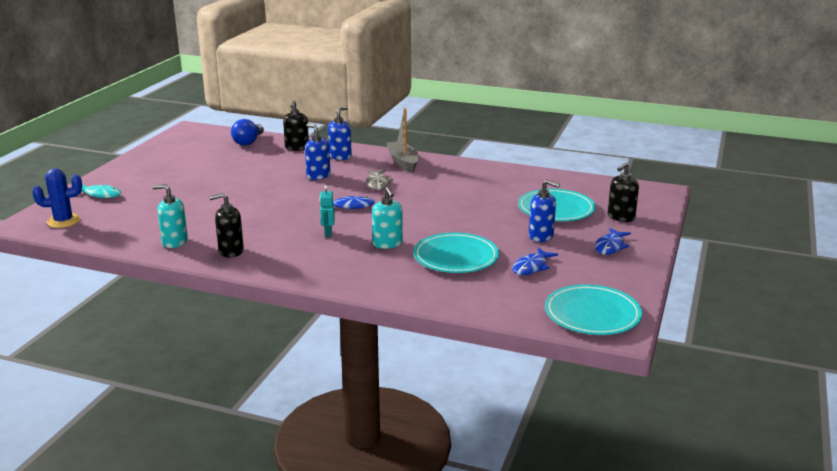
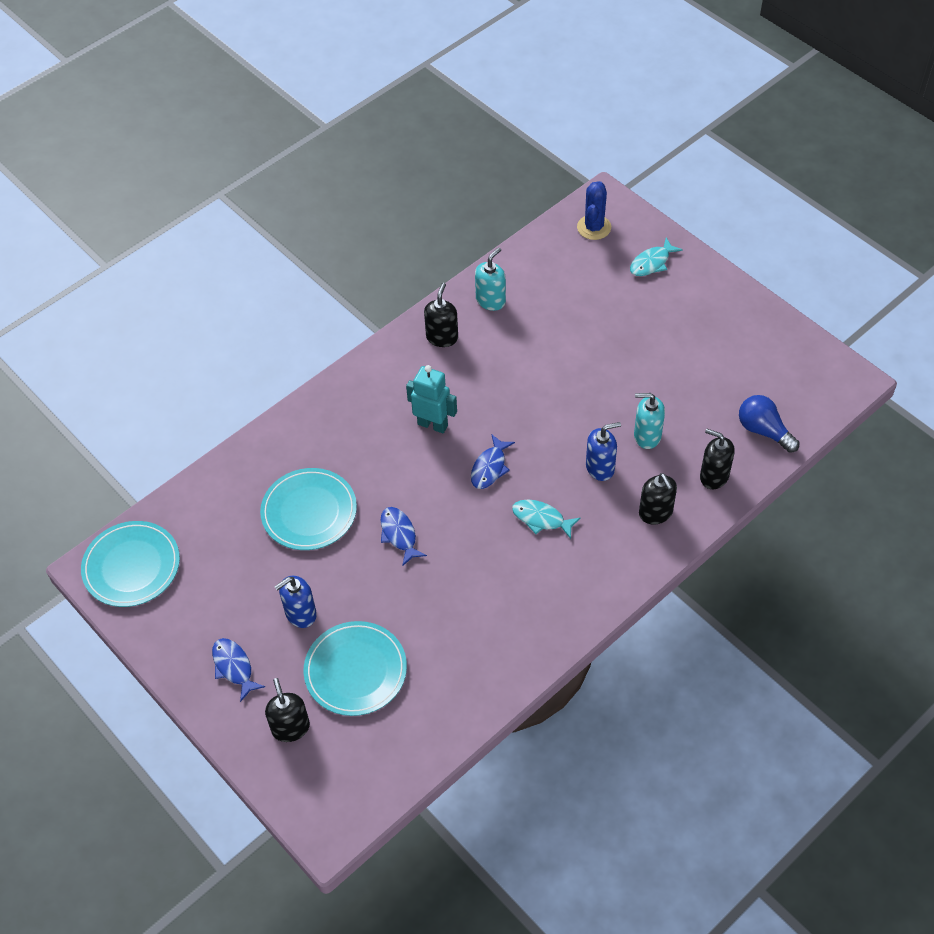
camera: 120 degrees right, 30 degrees up
(328, 233) = (433, 424): turquoise robot -> turquoise robot, size x1.61
(340, 156) = (655, 513): blue soap dispenser -> black soap dispenser
(377, 183) = (541, 519): grey fish -> turquoise fish
(387, 244) = (376, 466): turquoise soap dispenser -> turquoise soap dispenser (647, 436)
(403, 162) = (596, 574): grey boat -> none
(531, 267) = (244, 566): blue fish -> blue fish (399, 534)

